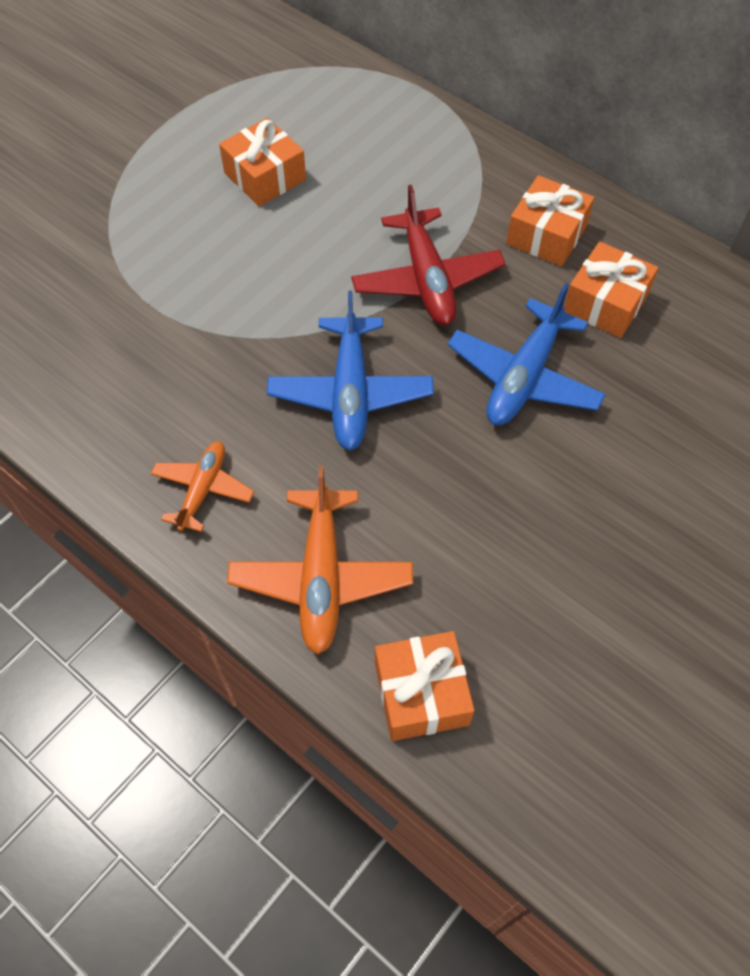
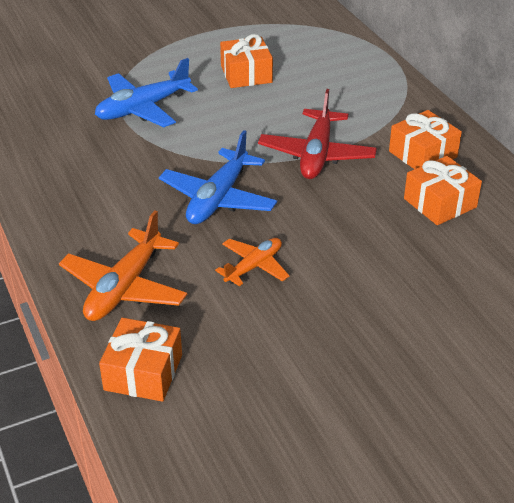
camera: 25 degrees right, 20 degrees down
(203, 490) = (84, 218): orange plane -> orange plane (254, 267)
(524, 376) = (348, 225): blue plane -> blue plane (143, 108)

